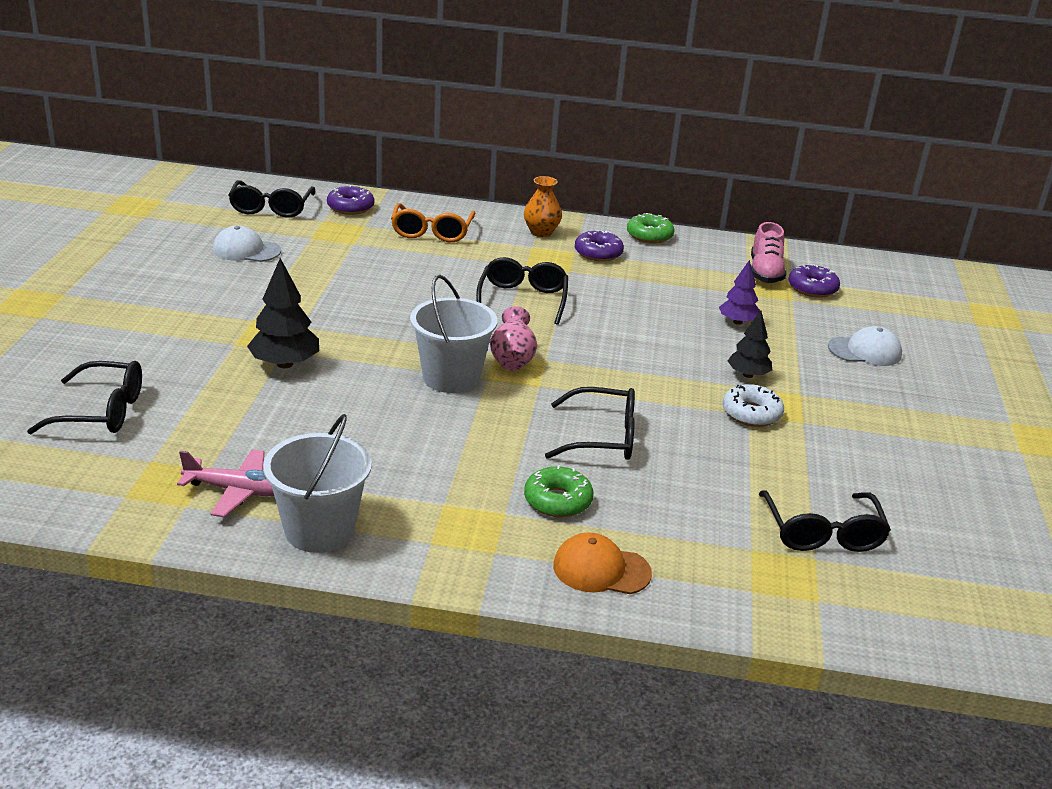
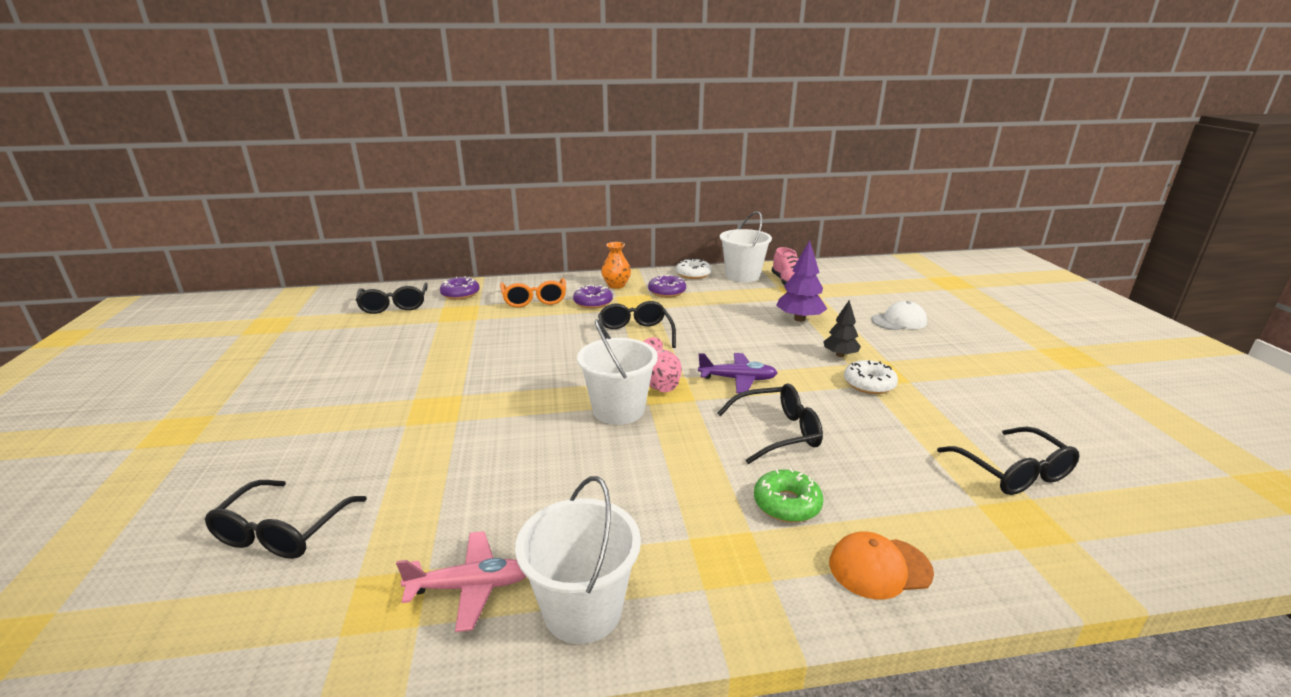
camera: 15 degrees left, 5 degrees down
(101, 411) = (283, 531): black glasses -> black glasses turned 120 degrees clockwise
(246, 250) = (385, 341): white cap -> none
(285, 364) = (462, 432): black tree -> none
(603, 375) = (738, 379): none -> purple plane
(649, 236) = (693, 274): green donut -> white donut
(713, 250) = (742, 276): none -> white bucket
(737, 322) = (799, 319): purple tree -> purple tree, size x1.53
(812, 288) = (827, 287): purple donut -> purple donut (593, 303)

